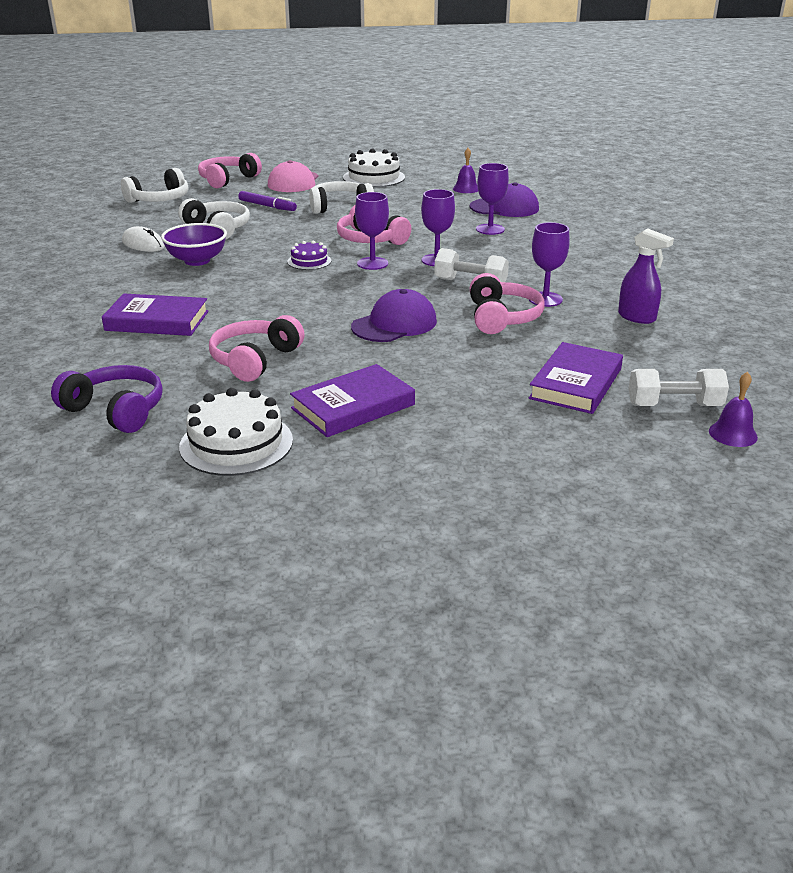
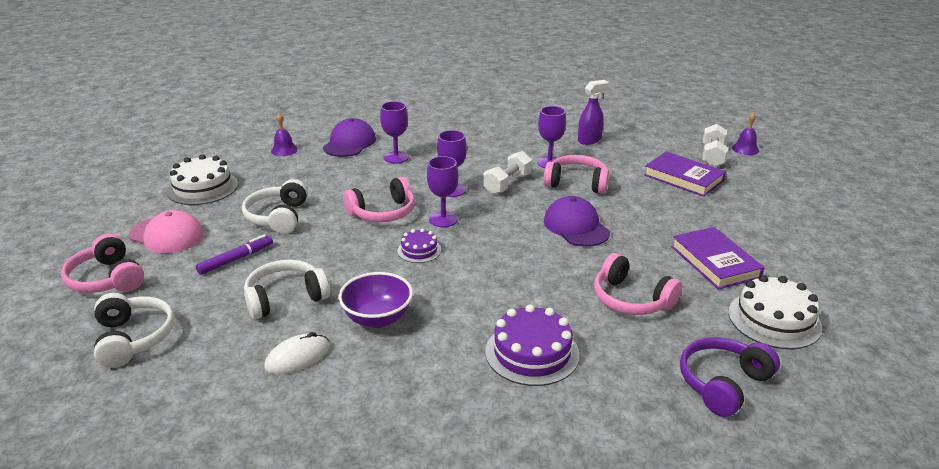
camera: 75 degrees left, 0 degrees up
(157, 321) = (532, 353): purple book -> purple cake

